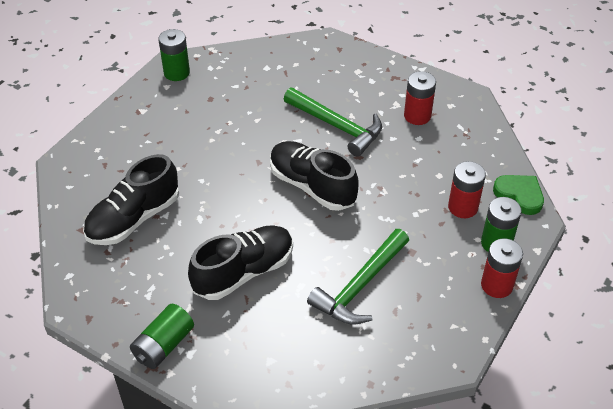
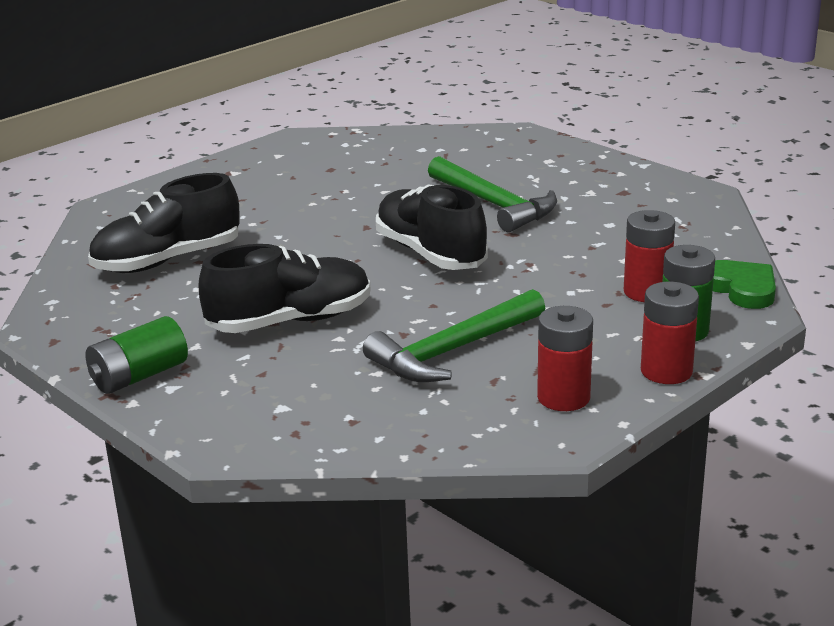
camera: 15 degrees right, 20 degrees down
(176, 73) = (298, 145): green battery -> none
(417, 116) = (616, 204): red battery -> red battery (563, 397)

